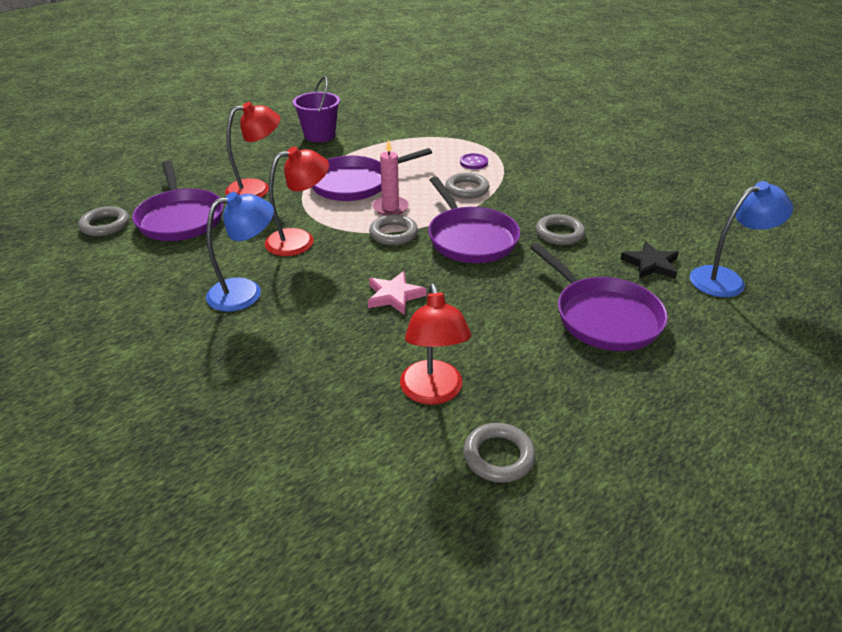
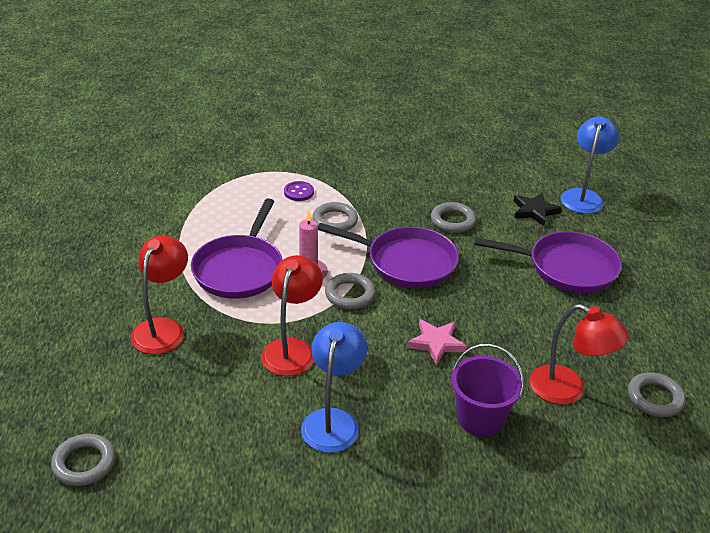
camera: 50 degrees left, 0 degrees up
(180, 218) = (147, 403): purple pan -> none
(319, 135) = (116, 239): purple bucket -> purple bucket (480, 418)

